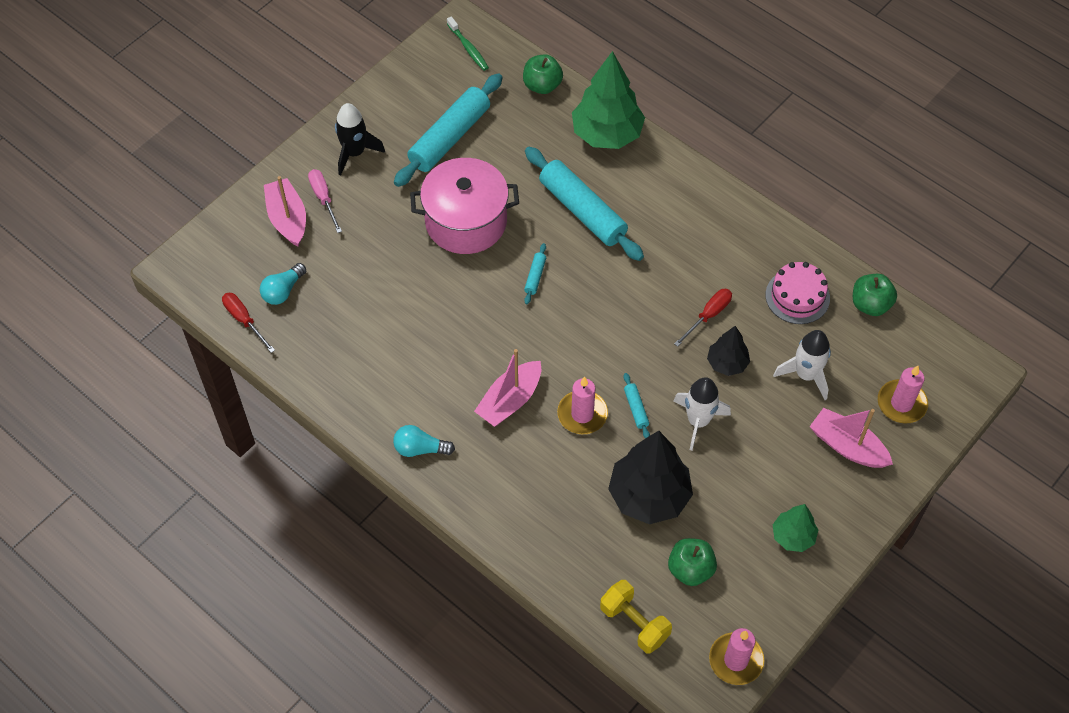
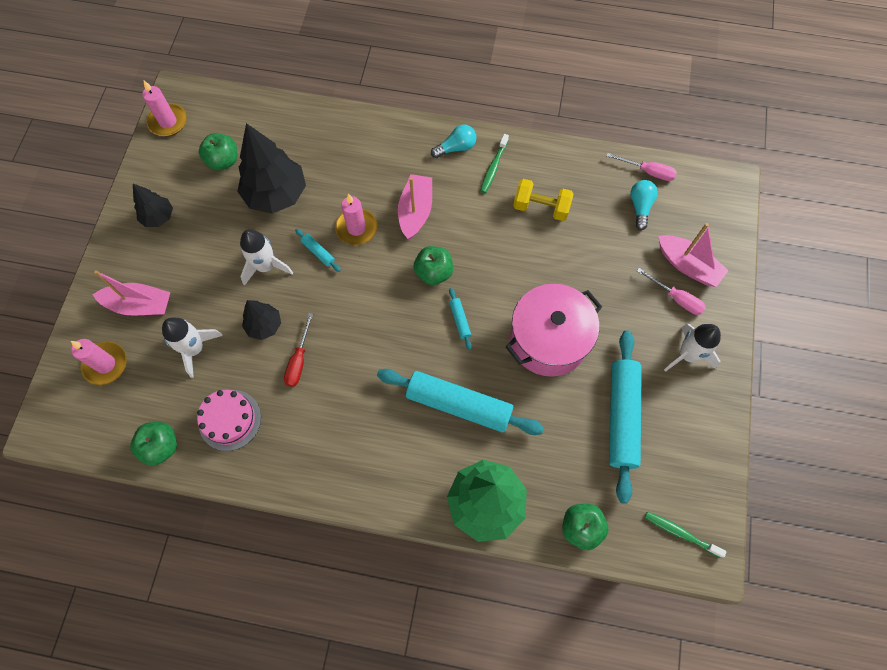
camera: 150 degrees right, 10 degrees up
(244, 320) = (647, 171): red screwdriver -> pink screwdriver
(354, 153) = (687, 355): black rocket -> white rocket
(396, 406) = (493, 167): none -> green toothbrush
(531, 331) = (434, 272): none -> green apple
(634, 623) = (246, 112): yellow dumbbell -> yellow dumbbell (541, 207)
(793, 536) = (158, 217): green tree -> black tree

